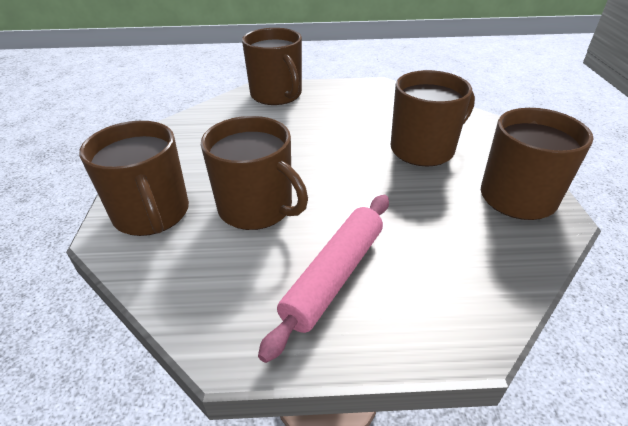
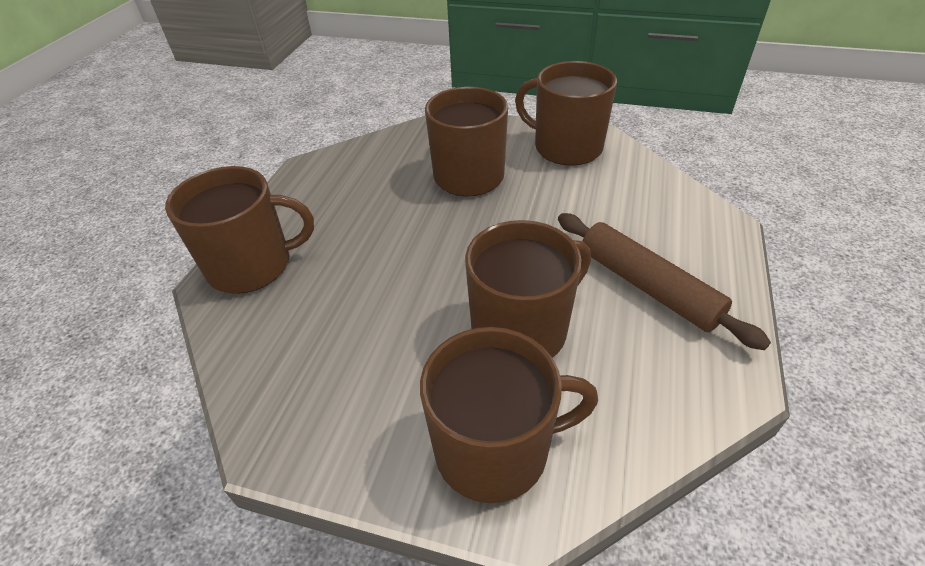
camera: 70 degrees left, 5 degrees up
(334, 276) = (647, 286): pink rolling pin -> brown rolling pin

